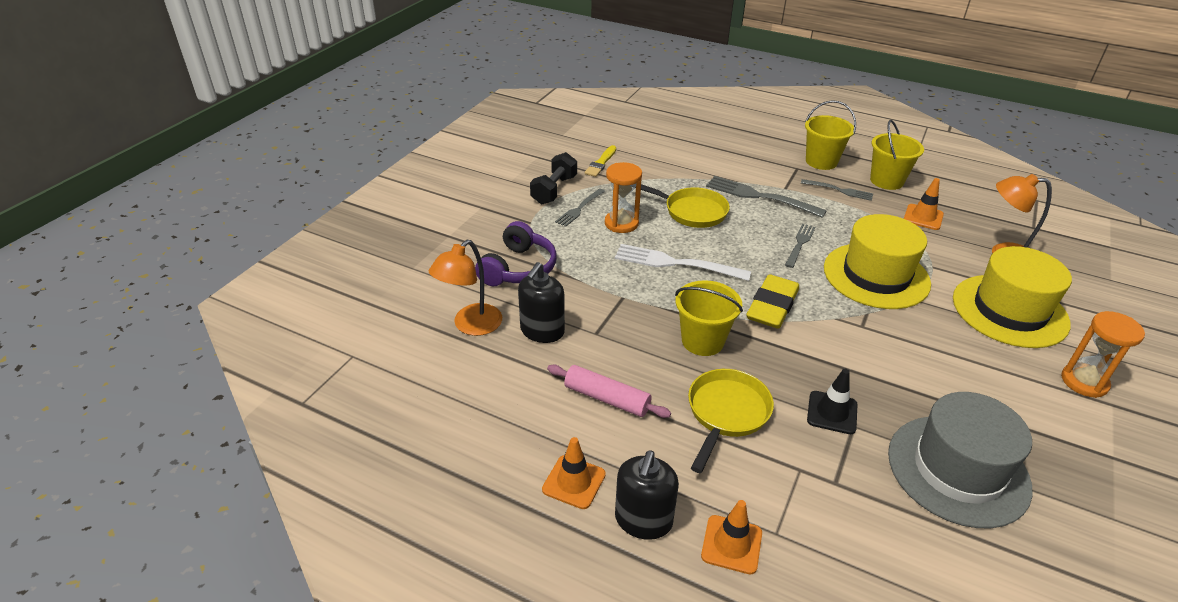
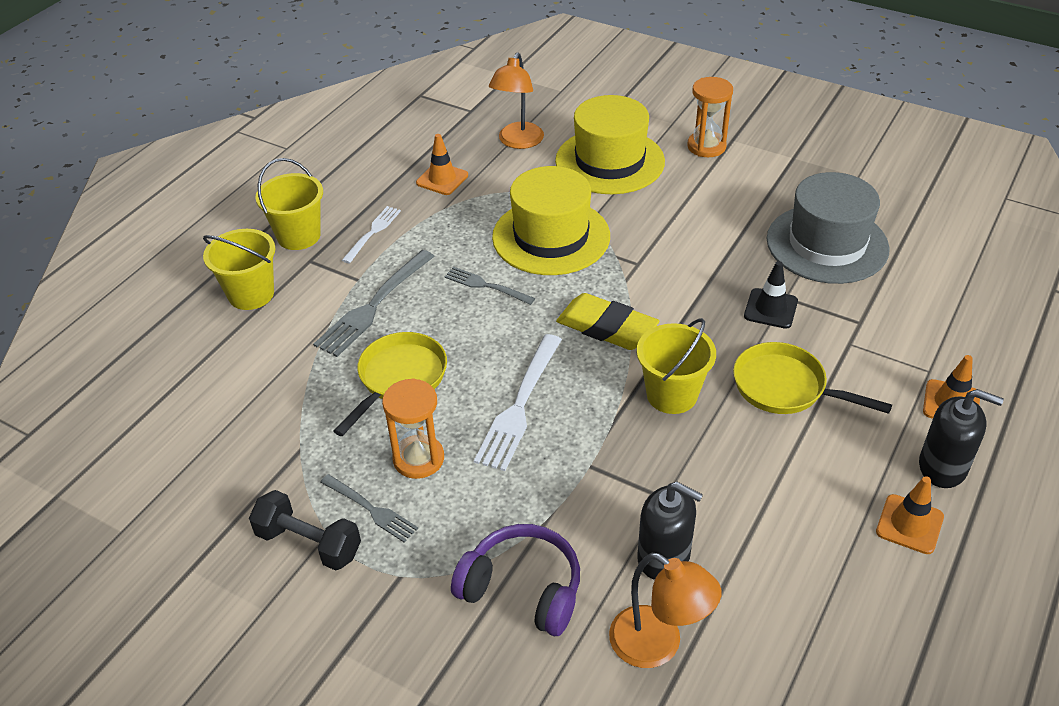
camera: 85 degrees left, 5 degrees up
(601, 163) = (238, 477): yellow brush -> none
(607, 398) = (779, 490): pink rolling pin -> none
(839, 190) = (372, 232): grey fork -> white fork
(886, 181) = (359, 190): yellow bucket -> yellow bucket (251, 294)

